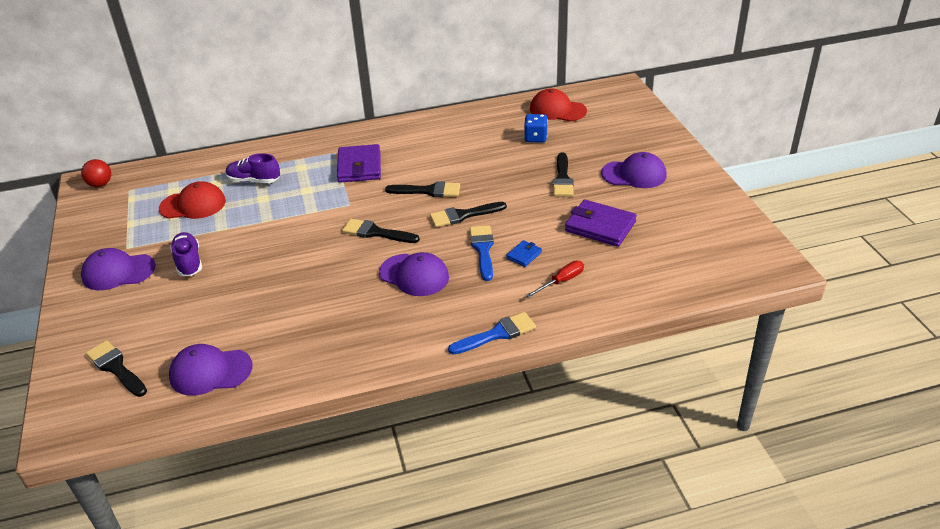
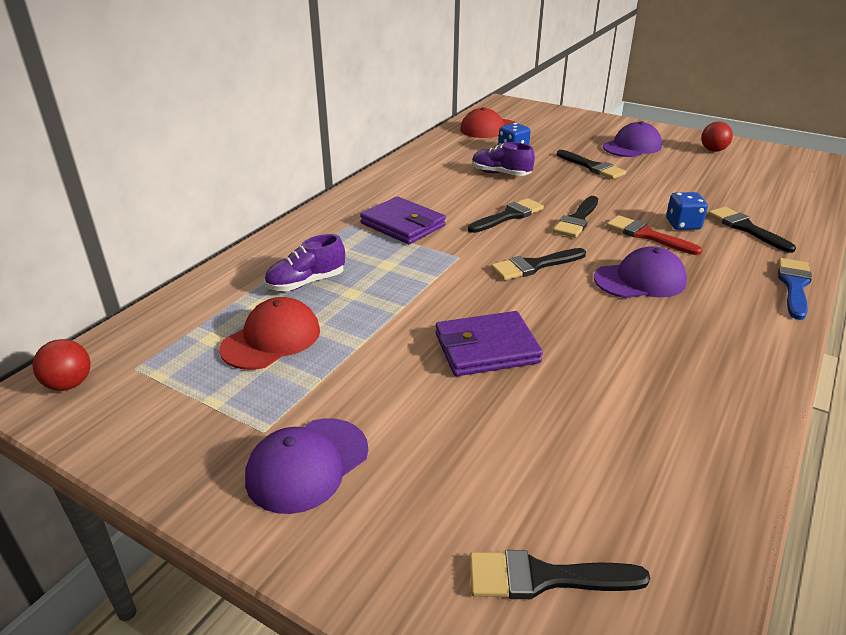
camera: 45 degrees left, 5 degrees down
(189, 262) = (388, 397): purple shoe -> purple shoe (500, 174)
(210, 372) = (660, 488): purple cap -> none
(483, 249) = (647, 235): blue brush -> red brush
(524, 255) = (683, 224): blue wallet -> blue dice
(561, 281) = (745, 228): red screwdriver -> black brush
(600, 226) = (685, 184): purple wallet -> purple wallet (486, 348)
(696, 208) = (713, 150): none -> red ball

